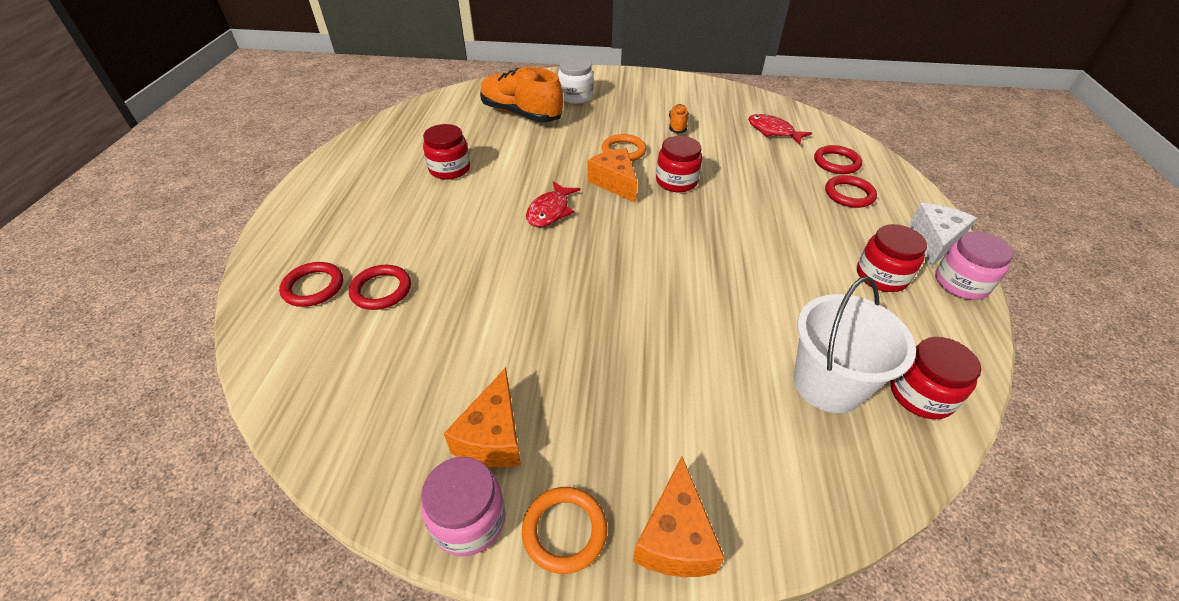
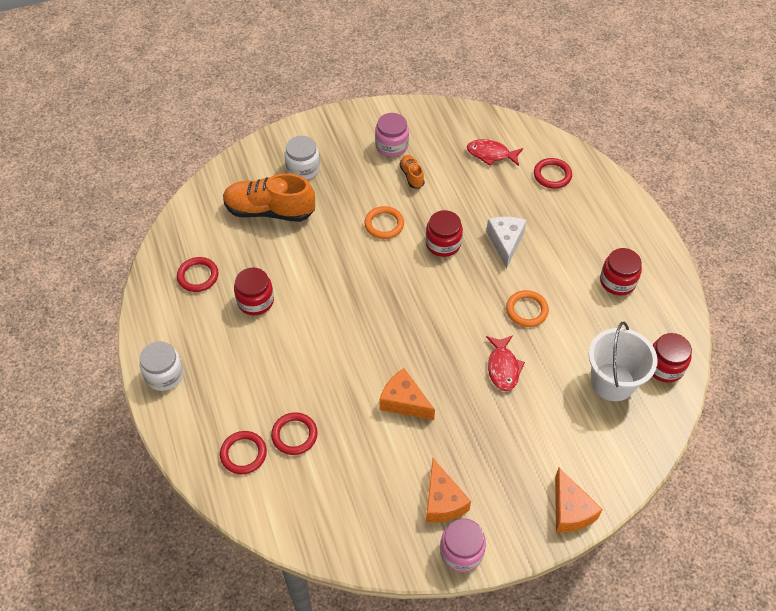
camera: 25 degrees left, 10 degrees up
(312, 196) = (164, 375): none -> white jar
(550, 211) = (366, 313): red fish -> red fish (503, 367)
(564, 531) = (514, 533): orange ring -> orange ring (527, 310)
(614, 183) = (397, 264): orange cheese -> orange cheese (404, 402)
(849, 194) = (572, 208): red ring -> red ring (198, 276)
(934, 241) = (641, 235): white cheese -> white cheese (505, 242)
(960, 283) = (667, 268): pink jar -> pink jar (391, 145)

